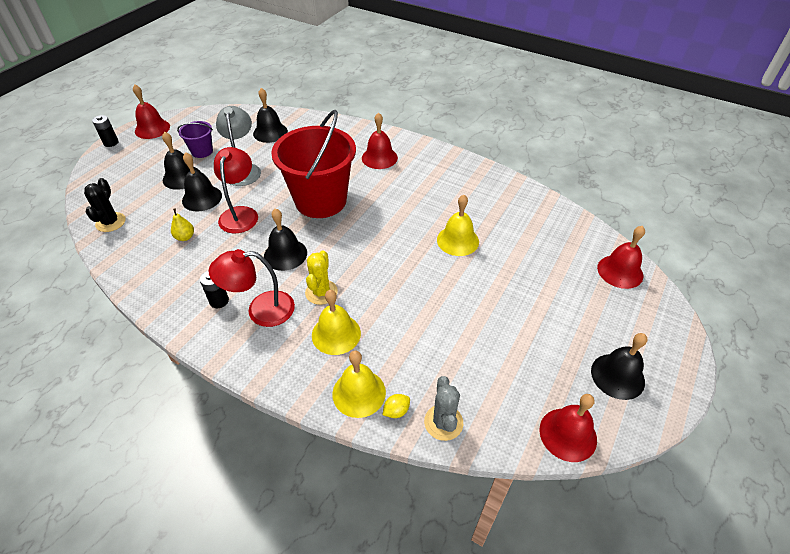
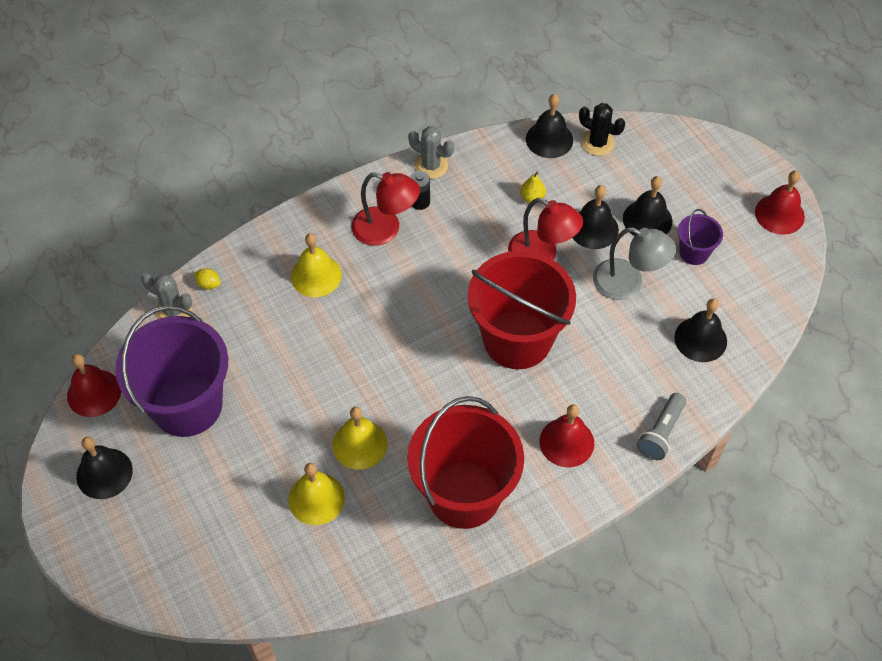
camera: 120 degrees right, 10 degrees up
(111, 143) = (766, 168): black battery -> none
(173, 311) = (431, 166): none -> grey cactus
(261, 310) = (385, 229): red lamp -> red lamp turned 90 degrees clockwise
(285, 254) = (448, 274): black bell -> black bell (549, 139)
(321, 292) = (374, 284): yellow cactus -> none
(345, 129) = (661, 433): none -> grey flashlight
(359, 393) = (244, 266): yellow bell -> yellow bell (316, 498)
(396, 411) = (208, 284): yellow lemon -> yellow lemon turned 60 degrees counterclockwise
(448, 183) = (464, 494): none -> red bucket
(516, 355) = (187, 405): none -> purple bucket
(620, 271) = (200, 582): red bell -> none

